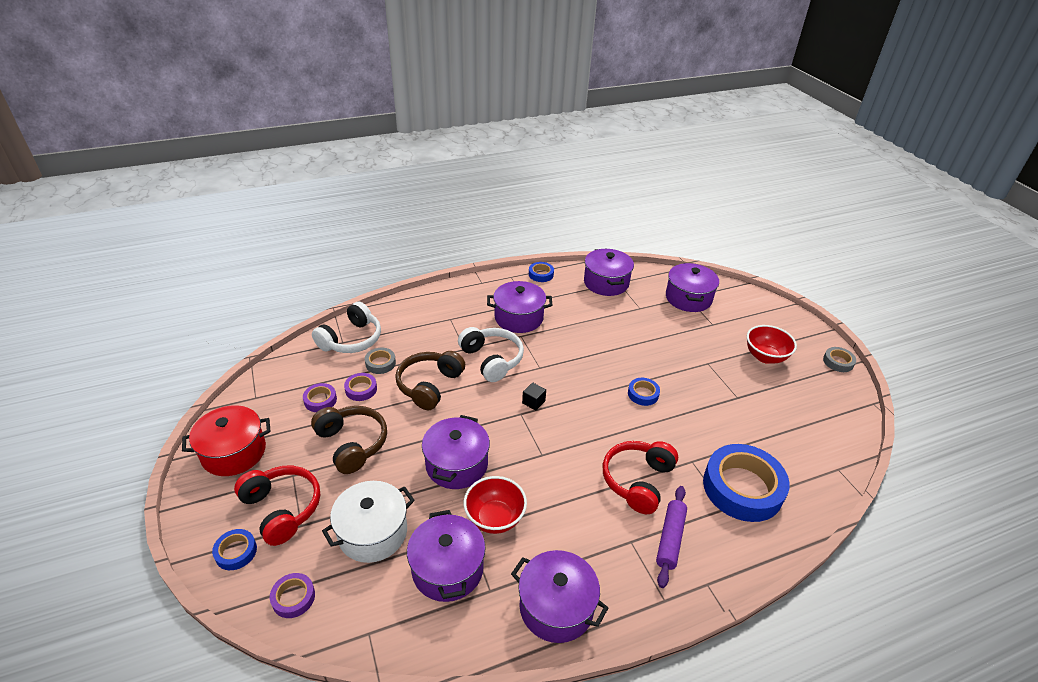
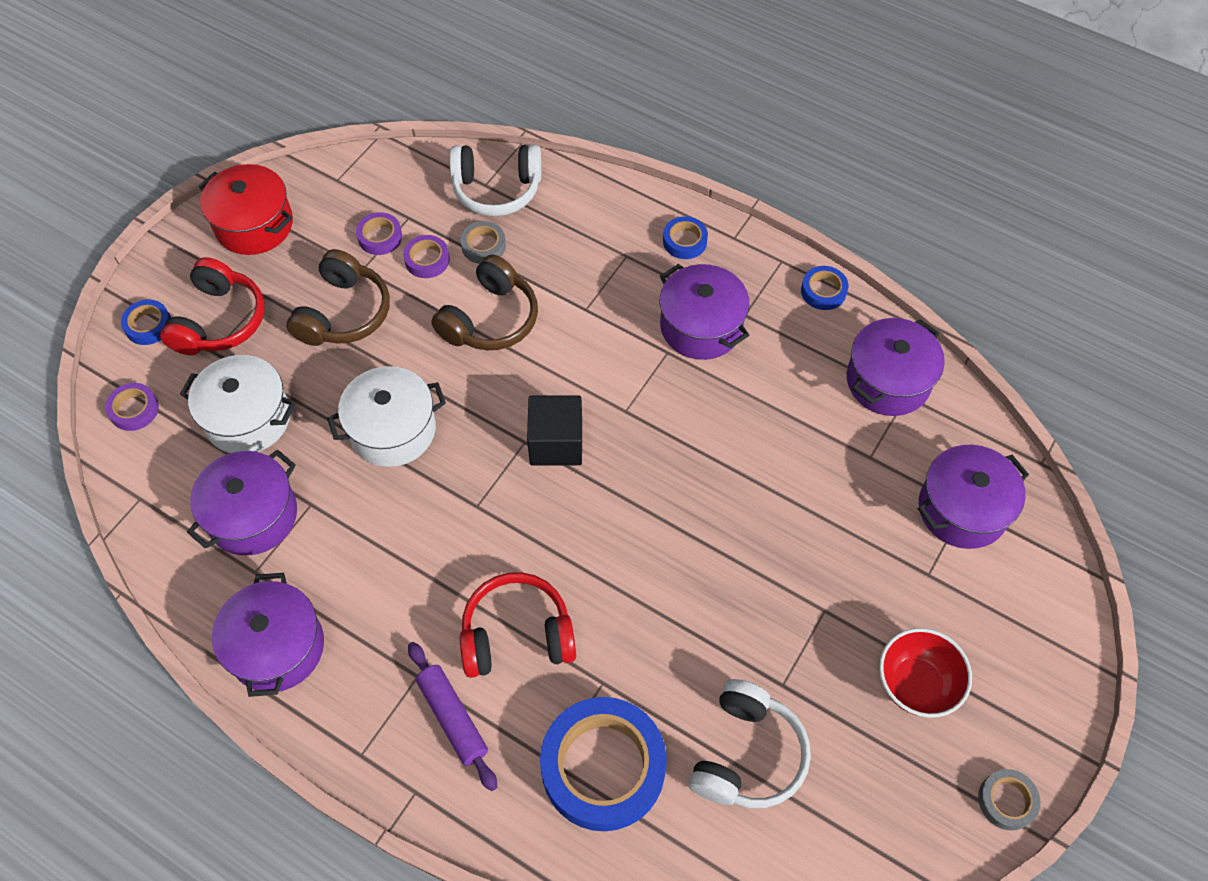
camera: 55 degrees right, 20 degrees up
(429, 385) = (490, 319): brown headphones -> brown headphones turned 135 degrees clockwise
(456, 464) = (393, 430): purple pot -> white pot
(492, 360) = (591, 350): white headphones -> white headphones (747, 754)
(495, 518) = (347, 517): red bowl -> none
(533, 402) = (556, 443): black cube -> black cube, size x1.96
(643, 394) = (681, 559): blue tape -> blue tape (684, 241)
(670, 539) = (452, 718): purple rolling pin -> purple rolling pin turned 75 degrees clockwise

